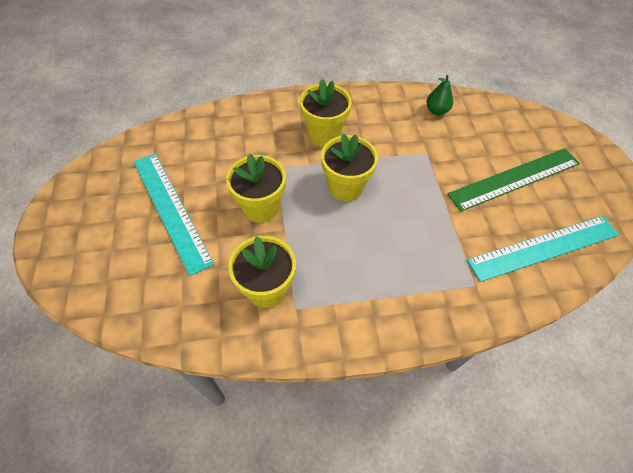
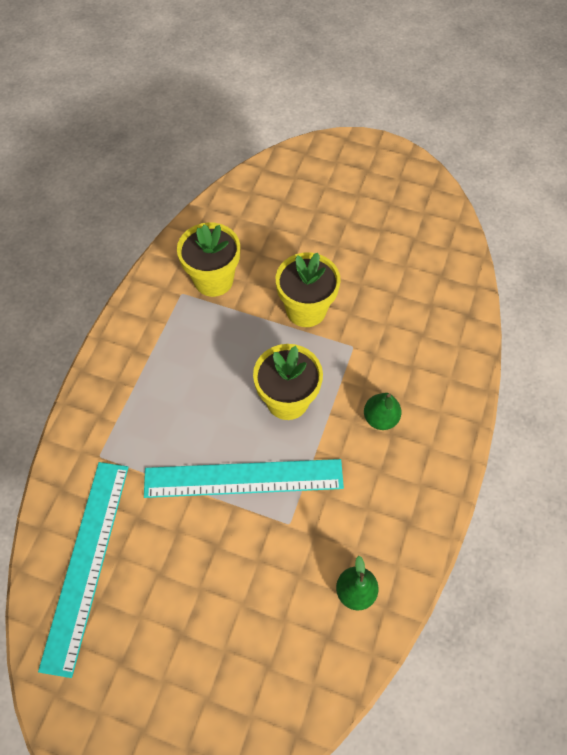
camera: 120 degrees right, 5 degrees up
(171, 209) = (346, 237): turquoise ruler -> turquoise ruler (243, 478)
(324, 134) = (380, 418): yellow flower pot -> green pear
(514, 179) = (188, 609): green ruler -> none

